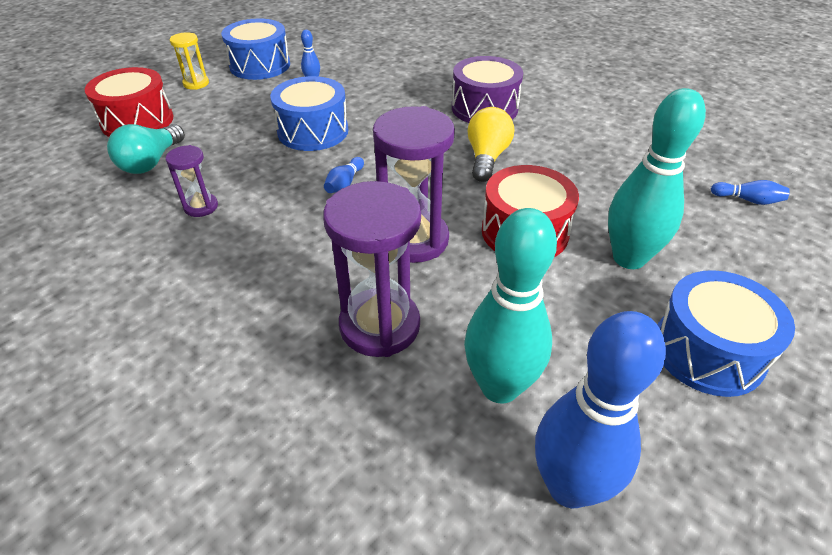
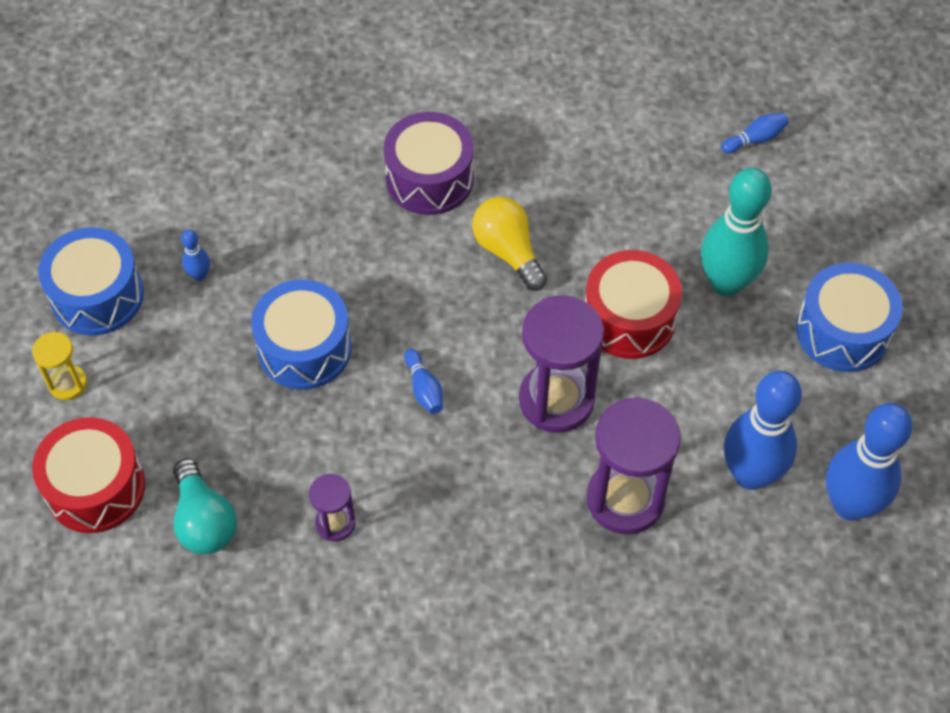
camera: 45 degrees left, 15 degrees up
(500, 387) = (750, 474): turquoise bowling pin -> blue bowling pin

